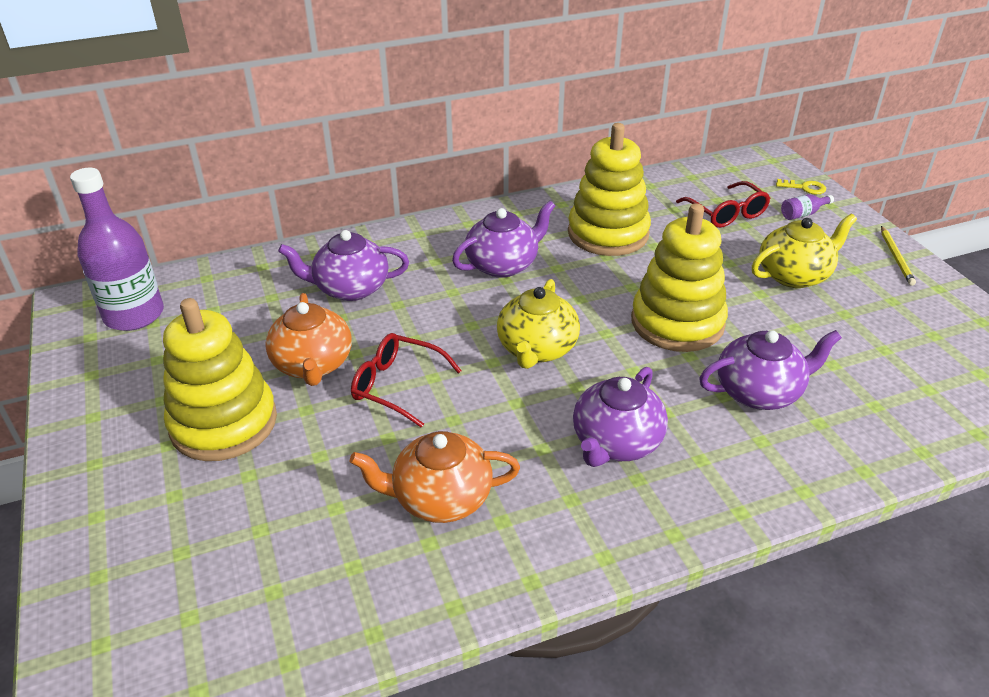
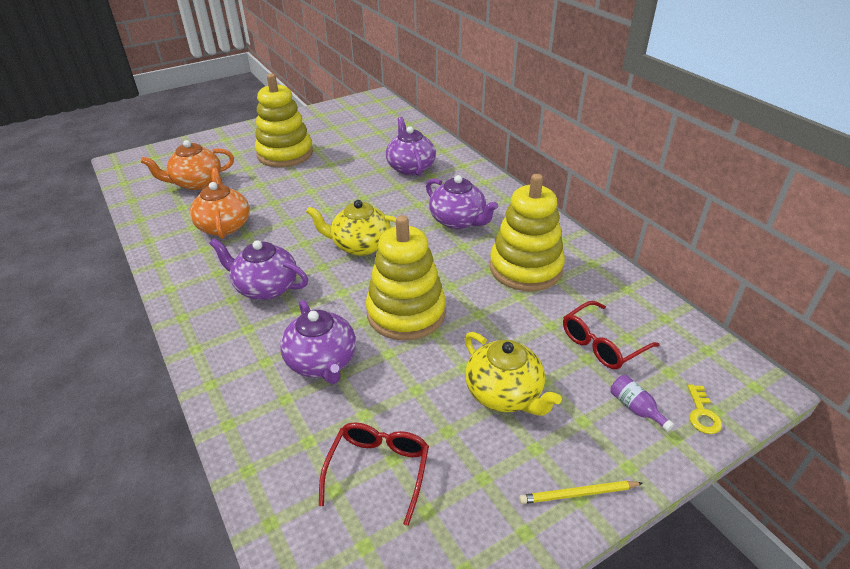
camera: 80 degrees right, 0 degrees up
(134, 315) = (369, 113): purple bottle -> none
(313, 365) = (334, 169): orange teapot -> orange teapot (196, 183)
(397, 385) = (318, 198): red glasses -> red glasses (378, 469)

